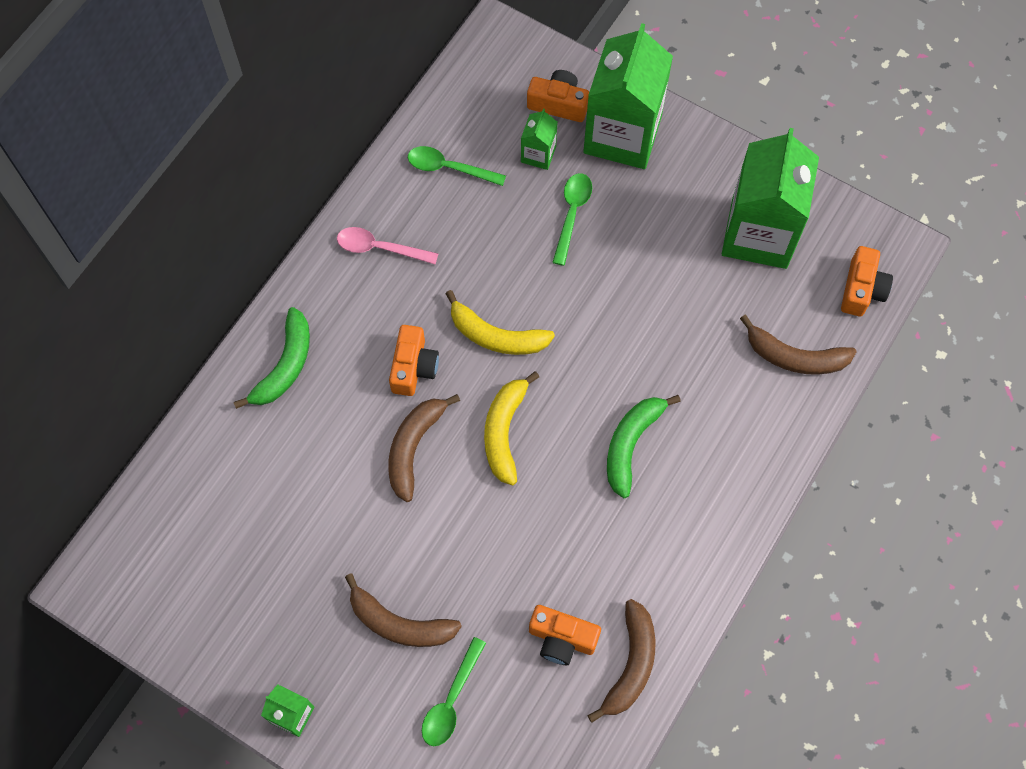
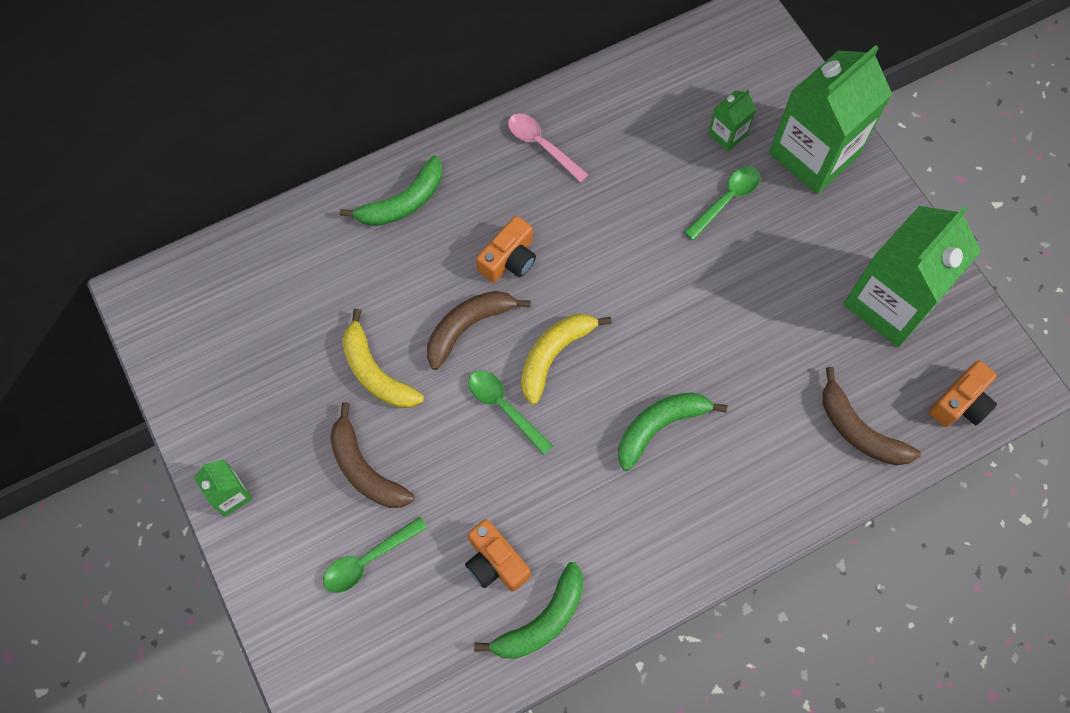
camera: 30 degrees right, 0 degrees up
(449, 168) = (641, 108): green spoon -> green spoon (504, 407)
(496, 336) = (596, 270): yellow banana -> yellow banana (376, 373)
(558, 103) = (771, 100): orange camera -> none
(631, 664) = (542, 620): brown banana -> green banana

